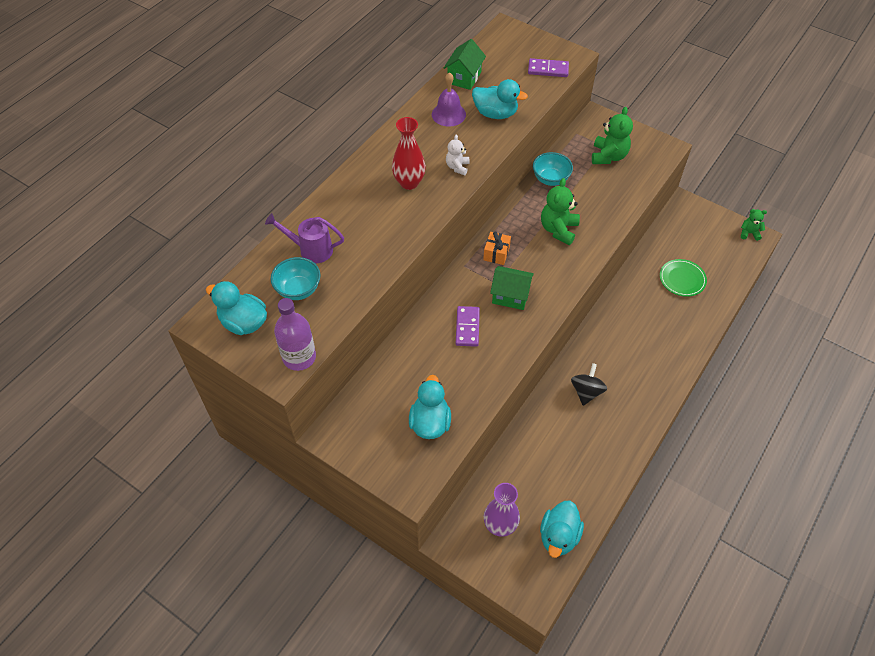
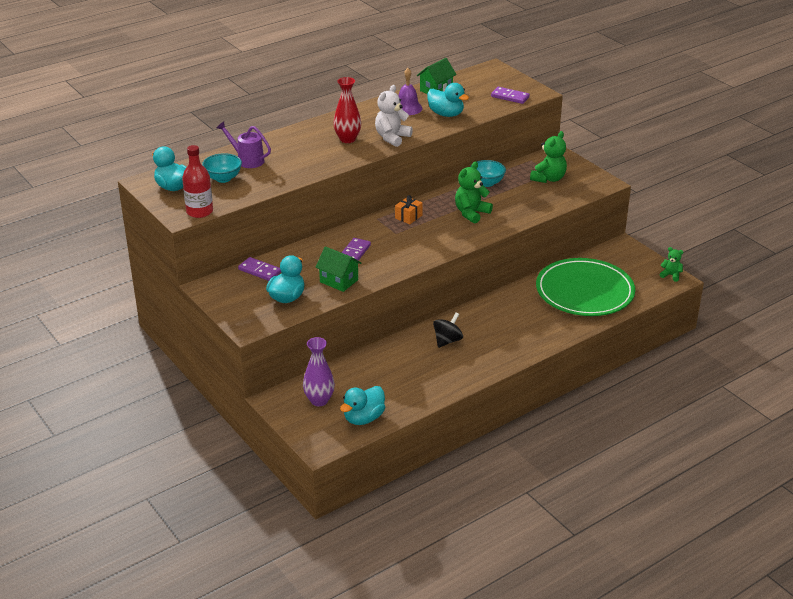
camera: 20 degrees right, 20 degrees down
(299, 357) = (199, 212): purple bottle -> red bottle
(378, 388) = (260, 271): none -> purple domino
(457, 167) = (392, 138): white teddy bear -> white teddy bear, size x1.72
(510, 296) = (402, 243): green house -> green house (339, 281)
(682, 279) = (584, 291): green plate -> green plate, size x2.21

